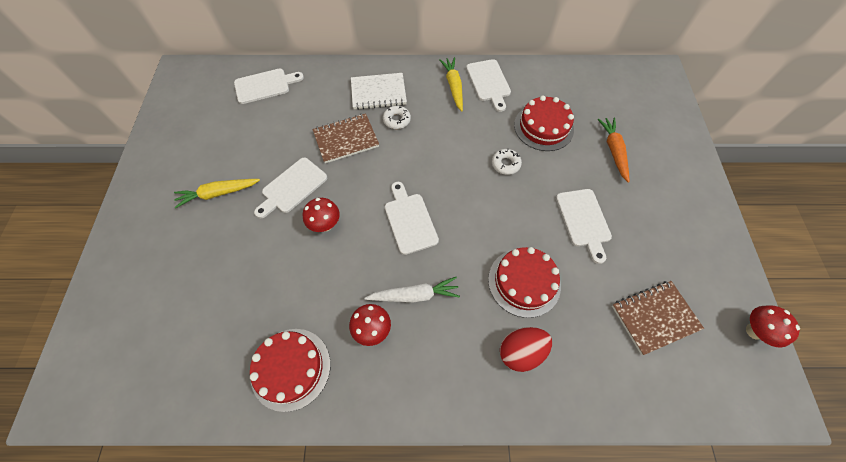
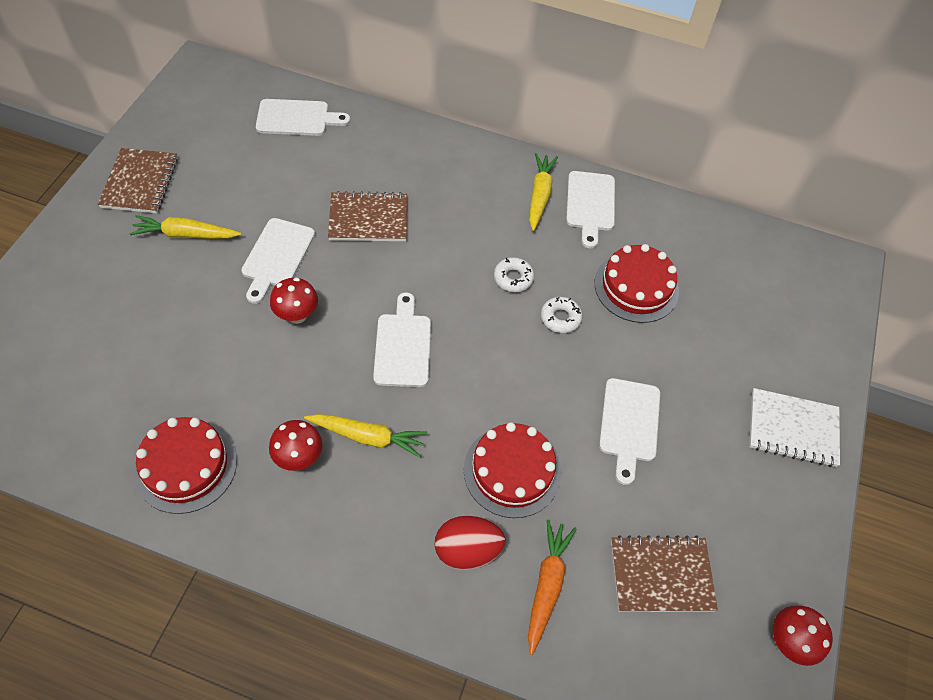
camera: 15 degrees right, 5 degrees down
(168, 167) = (140, 183): none -> brown notebook
(292, 187) = (277, 256): white cutting board -> white cutting board turned 45 degrees counterclockwise
(378, 93) = (436, 172): white notebook -> white notebook (792, 429)
(396, 120) = (444, 215): white donut -> white donut (513, 278)
(414, 295) = (368, 437): white carrot -> yellow carrot
(613, 151) = (717, 350): orange carrot -> orange carrot (547, 585)

